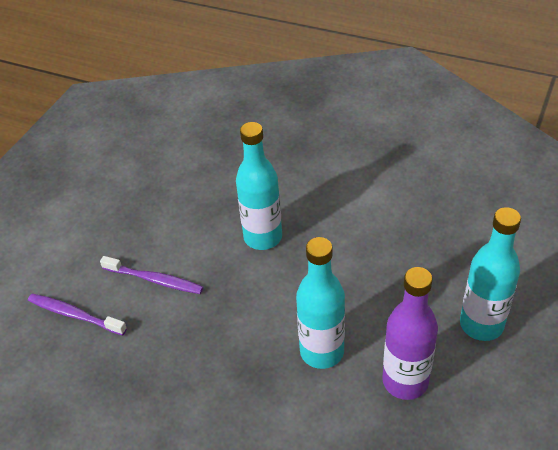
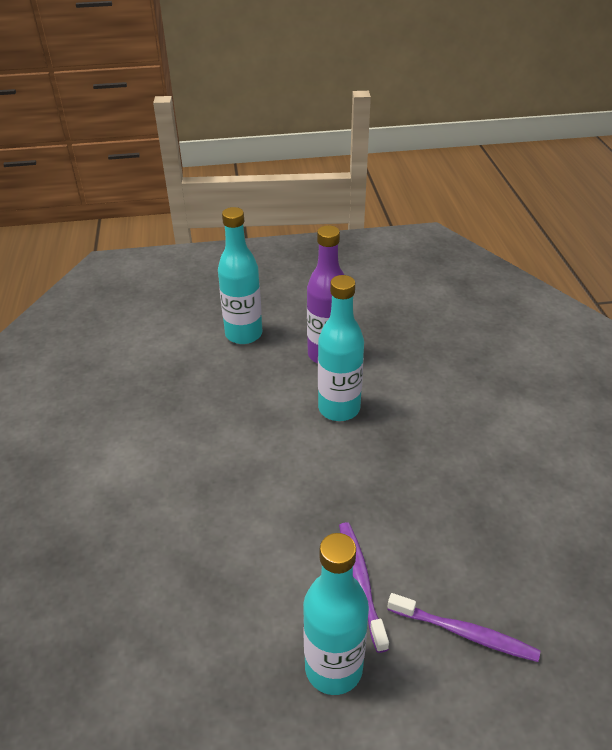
camera: 125 degrees left, 5 degrees down
(75, 315) = (465, 633): purple toothbrush -> purple toothbrush turned 60 degrees counterclockwise
(263, 237) = (236, 514): turquoise bottle -> turquoise bottle (333, 668)

